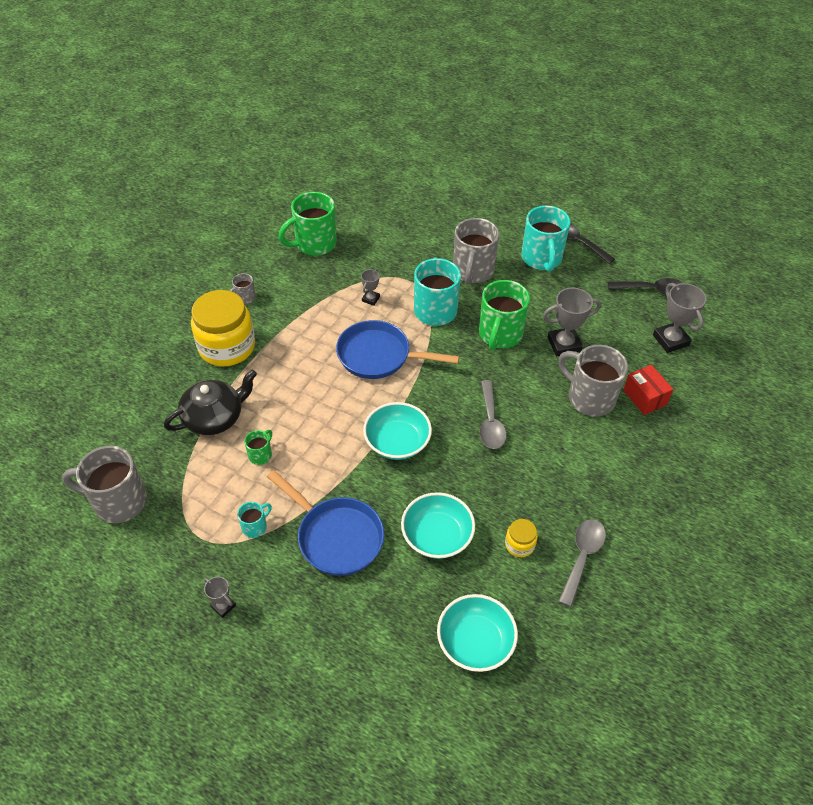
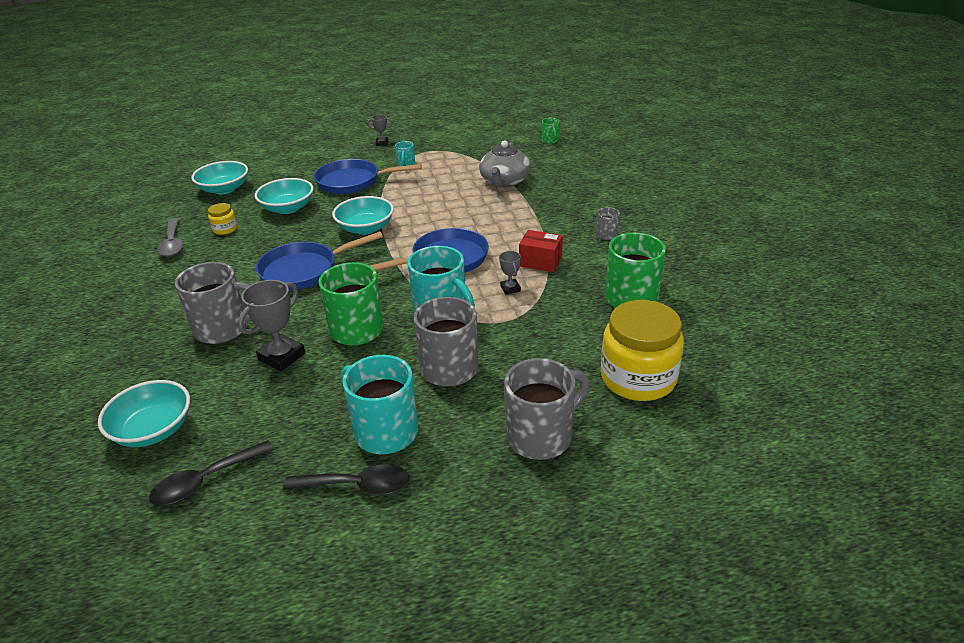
camera: 140 degrees right, 15 degrees down
(118, 501) = (495, 140): grey mug -> grey mug (541, 436)
(214, 417) = (504, 181): black teapot -> grey teapot
(227, 347) = (562, 208): yellow jar -> yellow jar (638, 378)
(261, 455) = (448, 184): green mug -> green mug (550, 140)
(490, 422) = (304, 270): grey spoon -> blue pan
(644, 397) = (164, 358): red box -> red box (540, 262)
(670, 340) = (153, 430): grey trophy -> turquoise bowl

